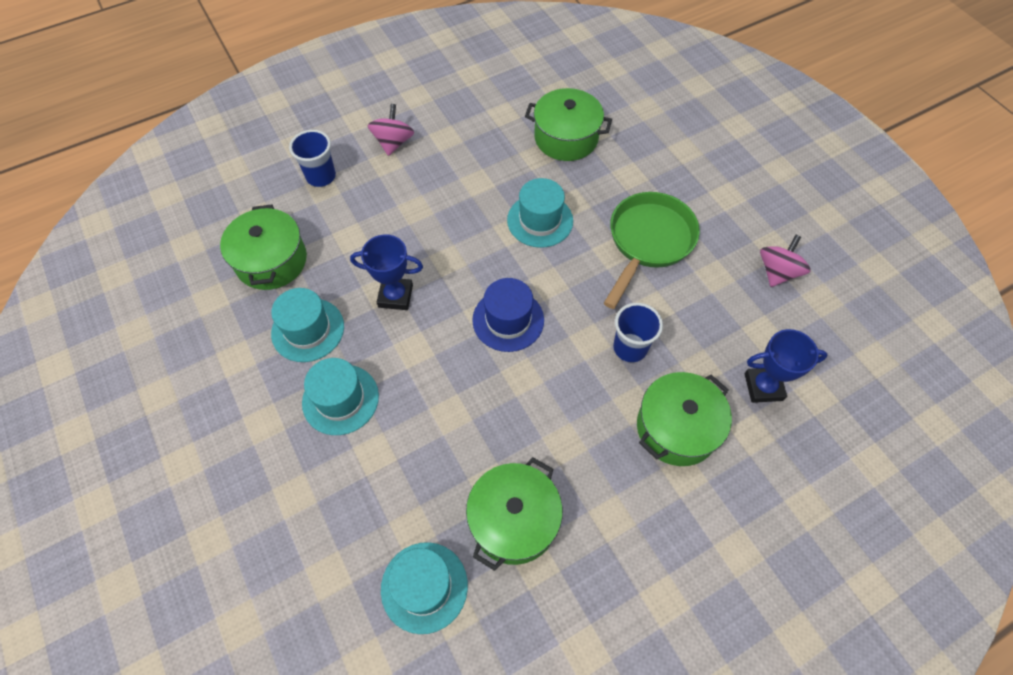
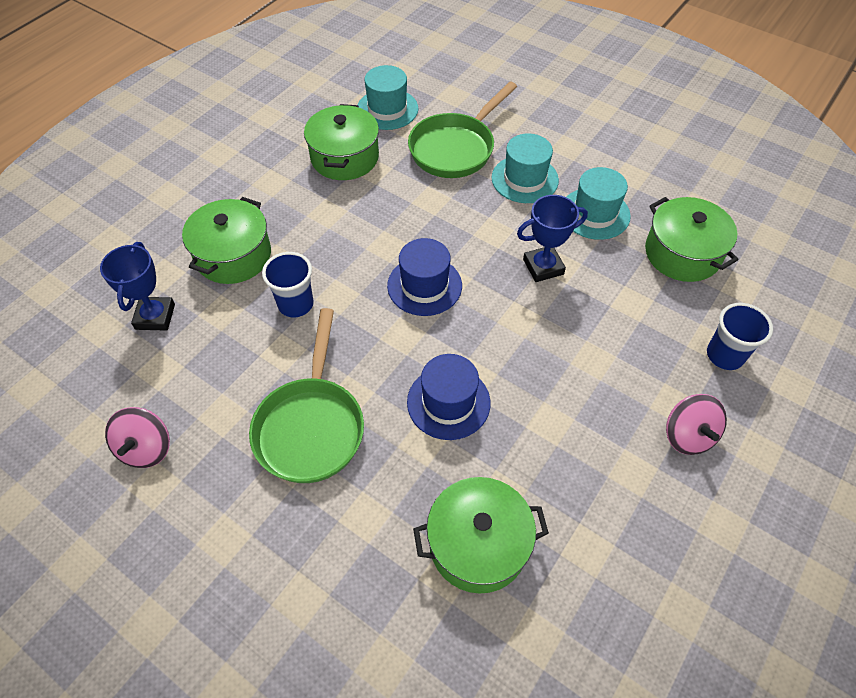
camera: 155 degrees right, 5 degrees down
(382, 477) = (455, 148): none -> green pan
(540, 220) = (448, 402): turquoise hat -> blue hat
(763, 387) = (155, 316): blue trophy -> blue trophy turned 60 degrees counterclockwise

